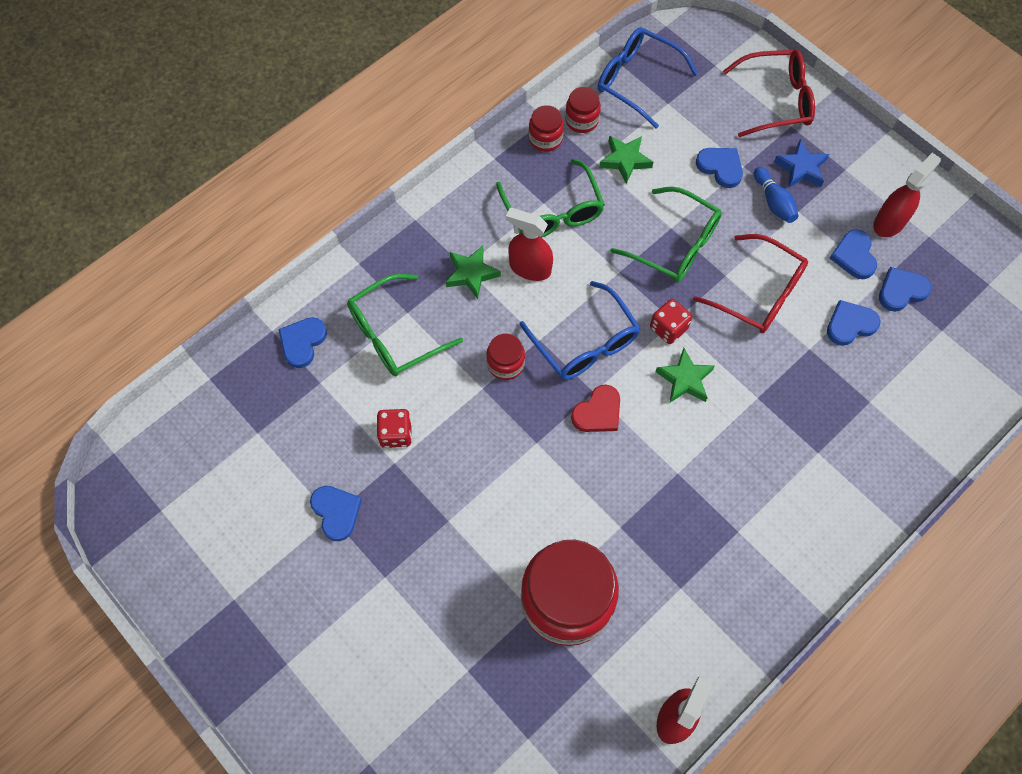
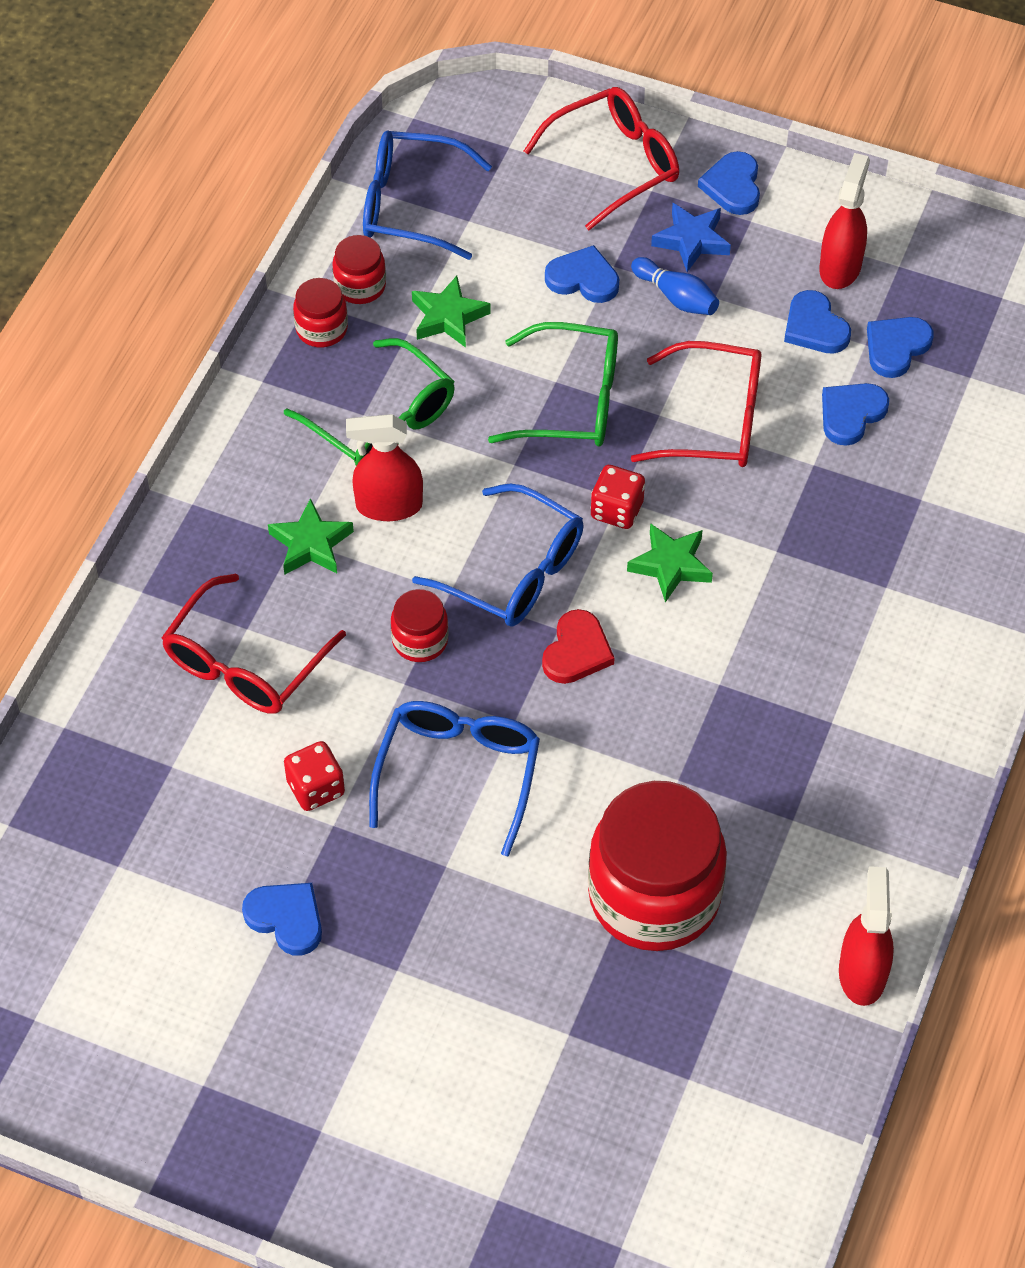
camera: 25 degrees left, 10 degrees down
(302, 342) = (118, 725): blue heart -> blue heart (733, 186)
(395, 334) = (246, 662): green glasses -> red glasses
(485, 463) = (458, 774): none -> blue glasses

